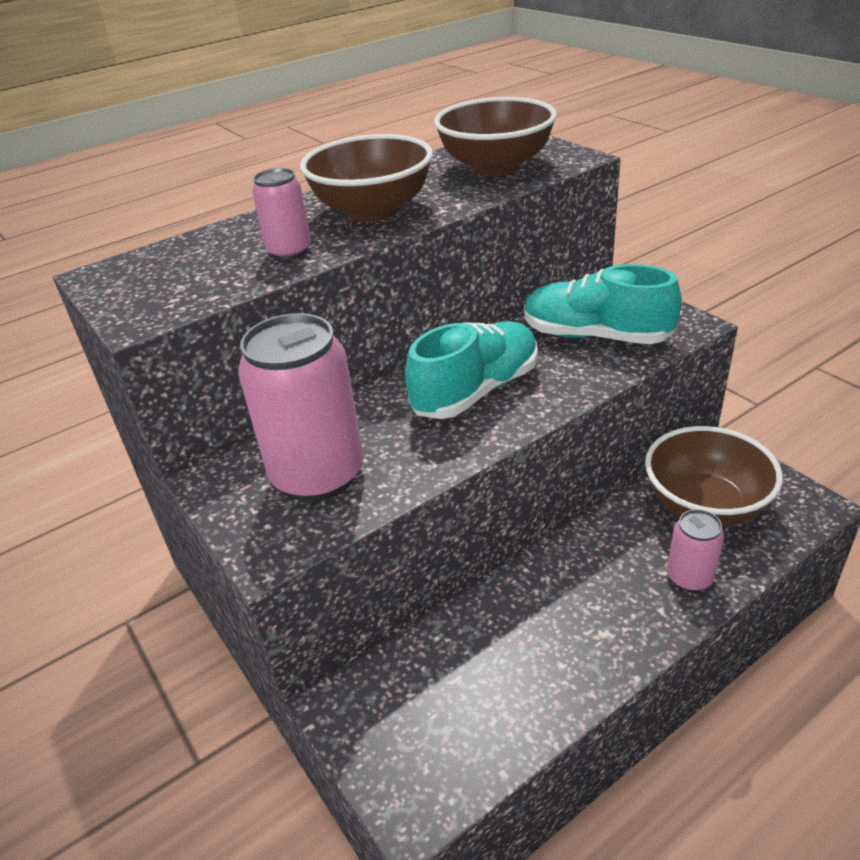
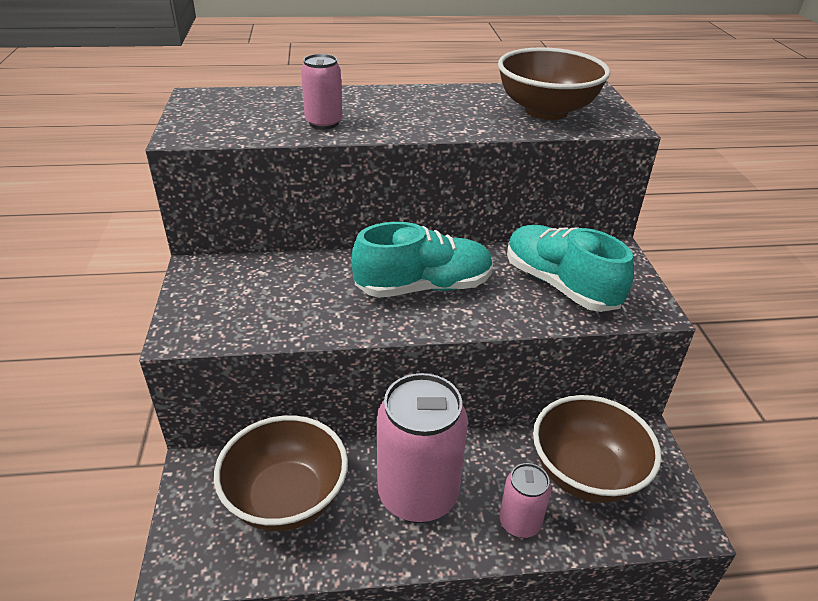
camera: 25 degrees right, 0 degrees up
(318, 475) = (259, 297): pink can -> pink can (418, 494)
(373, 211) = (414, 114): brown bowl -> brown bowl (286, 498)

